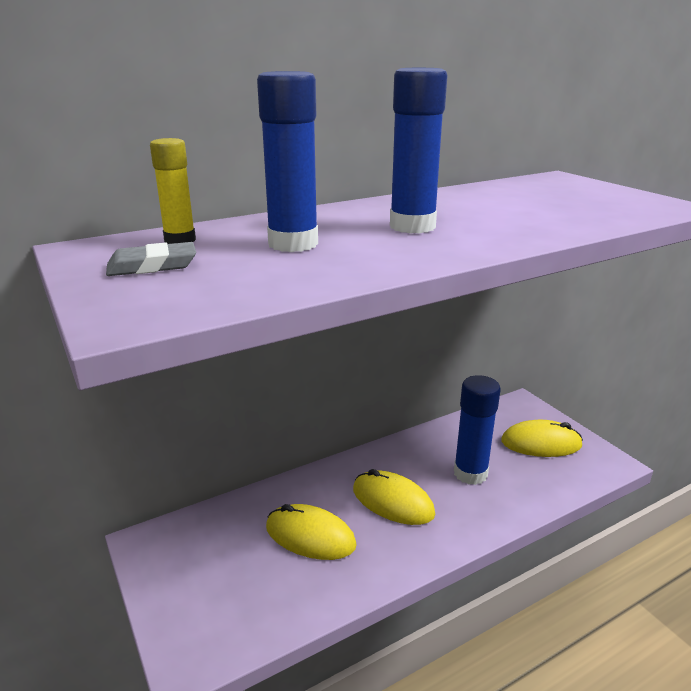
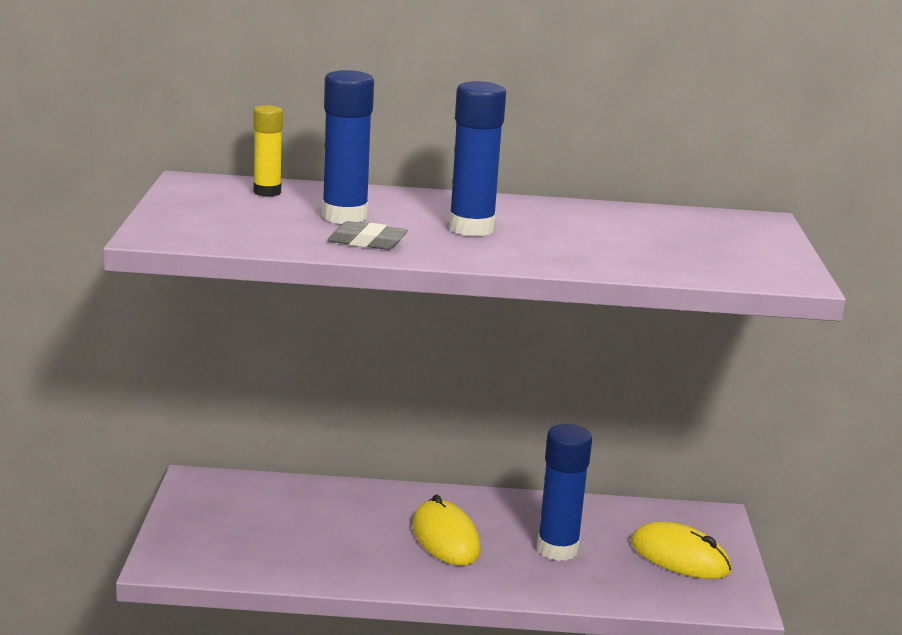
camera: 30 degrees right, 5 degrees down
(152, 266) = (219, 206): grey eraser -> grey eraser (367, 242)
(310, 536) = (337, 531): yellow mouse -> none

